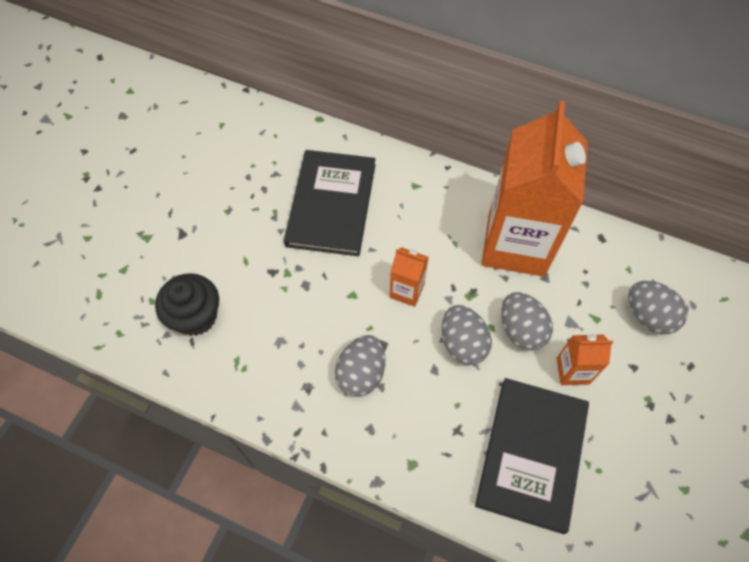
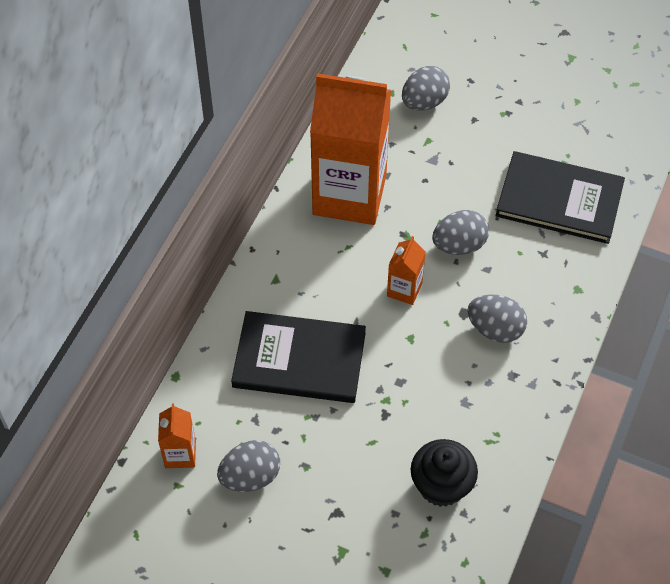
camera: 90 degrees left, 5 degrees down
(521, 330) = (443, 198): grey egg -> grey egg (250, 476)
(572, 371) = (481, 163): orange carton -> orange carton (180, 454)

